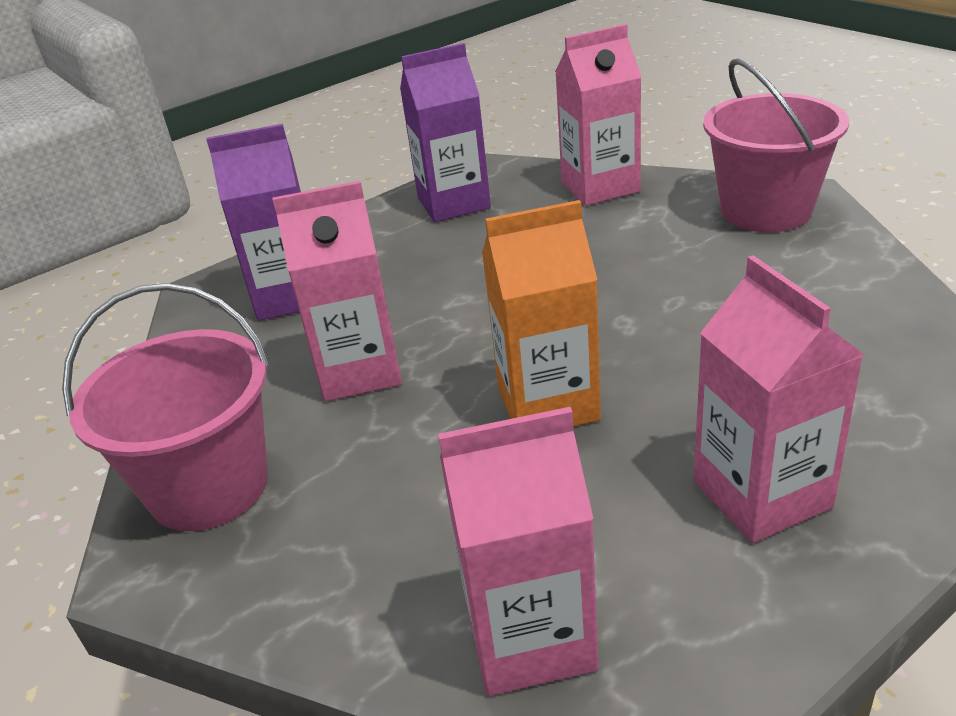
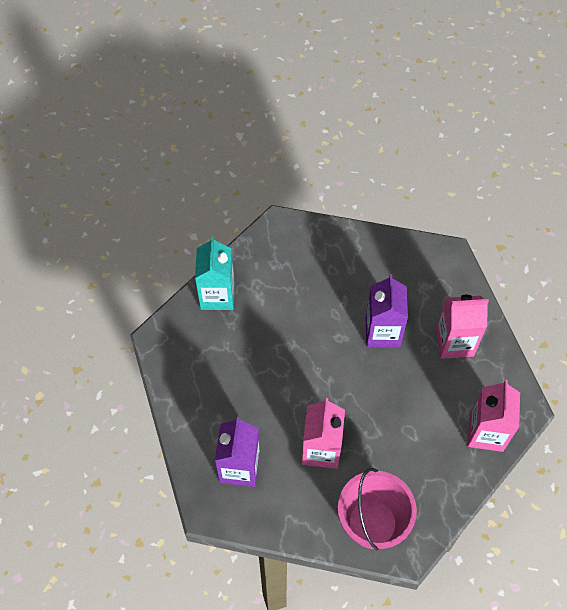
camera: 75 degrees left, 25 degrees up
(453, 203) = (189, 366): purple carton -> purple carton (382, 332)
(548, 404) = (379, 386): orange carton -> none
(600, 187) = (217, 295): pink carton -> turquoise carton
(766, 210) = (284, 245): pink bucket -> none

